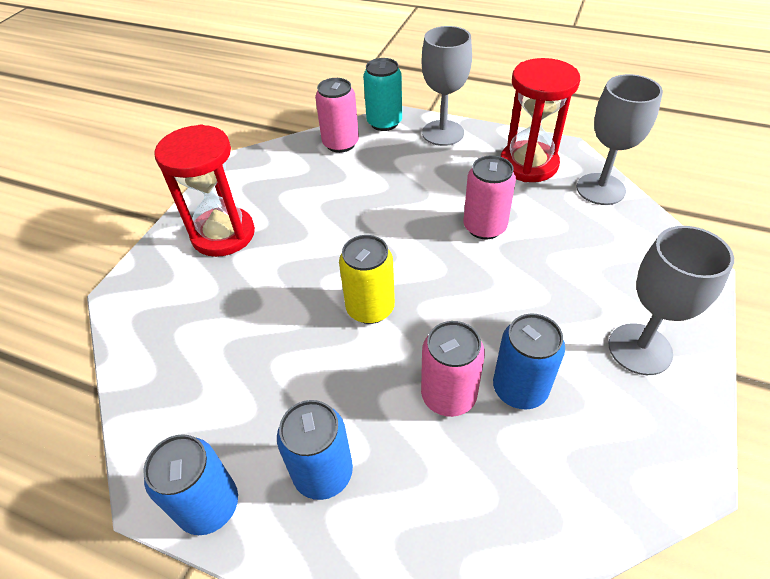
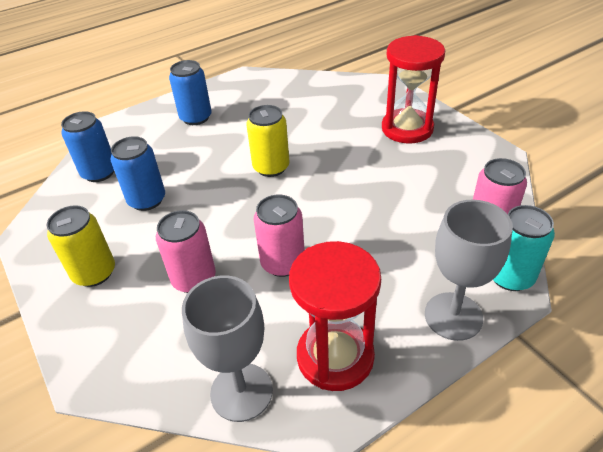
camera: 125 degrees right, 5 degrees down
(209, 505) = (221, 86): blue can -> blue can (99, 172)
(448, 395) = (179, 171): pink can -> pink can (194, 279)
(640, 349) = (94, 273): grey goblet -> yellow can

